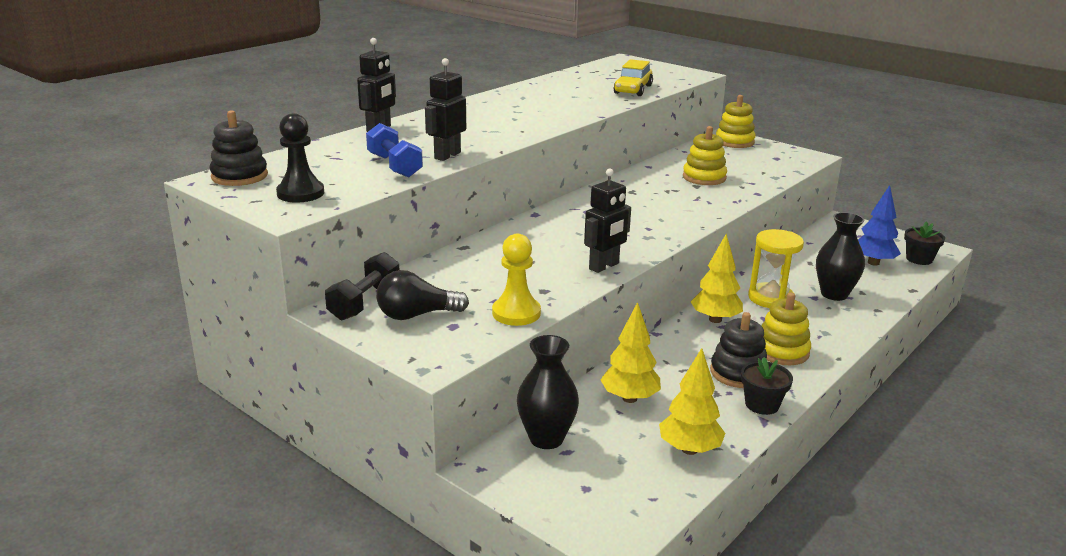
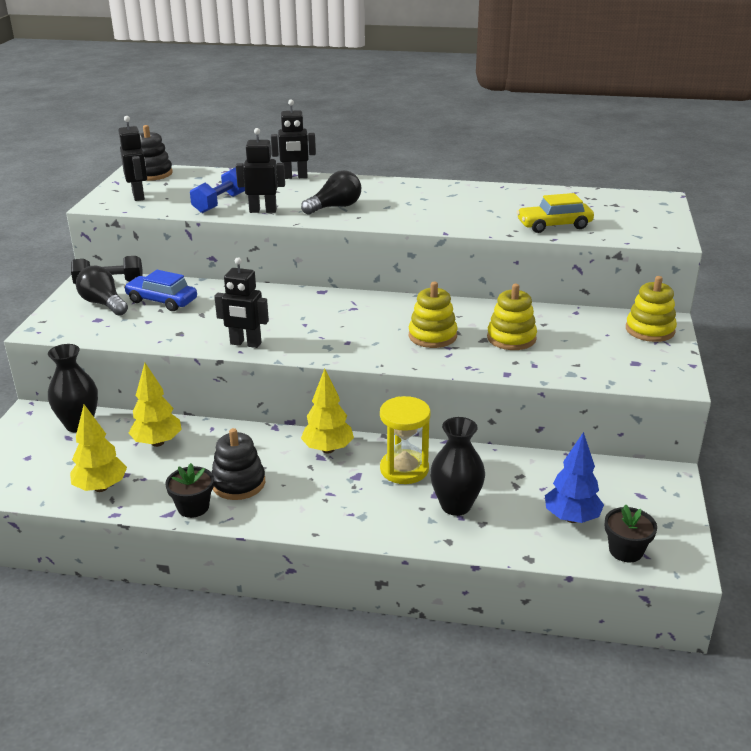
camera: 60 degrees right, 5 degrees up
(300, 193) = (138, 196): black pawn -> black robot
(454, 284) = (162, 301): none -> blue car
(485, 132) = (335, 207): none -> black light bulb
(516, 313) = (133, 334): yellow pawn -> none
(781, 351) = (298, 498): yellow stacking toy -> yellow stacking toy (432, 336)

